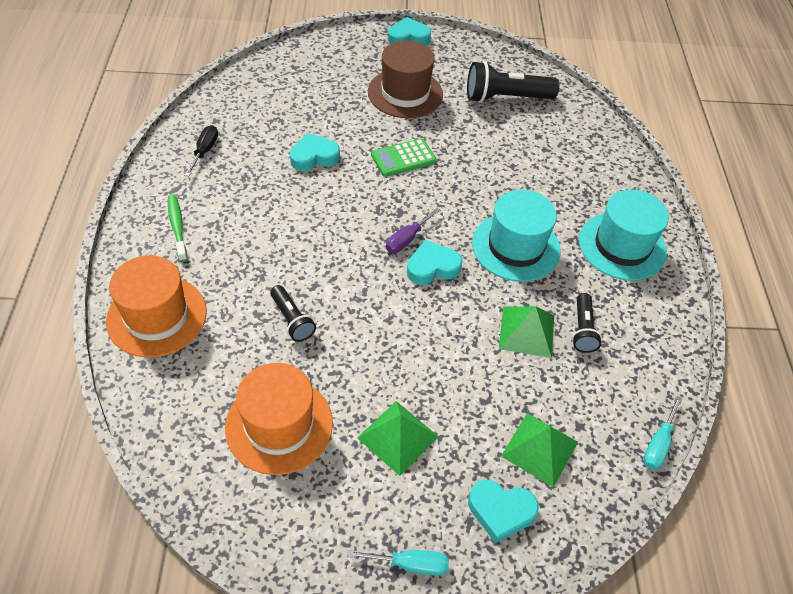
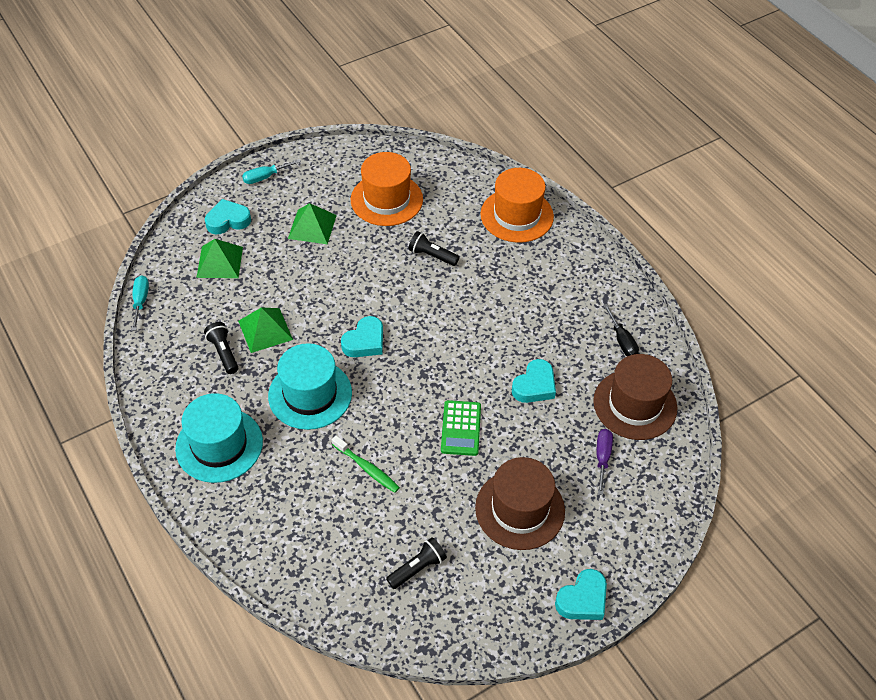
camera: 150 degrees right, 0 degrees up
(177, 227) = (570, 273): green toothbrush -> green toothbrush (367, 468)
(251, 107) = (635, 404): none -> brown hat
(403, 158) = (461, 428): green calculator -> green calculator turned 150 degrees clockwise
(407, 239) = (400, 353): purple screwdriver -> purple screwdriver (602, 458)
(505, 98) = (417, 568): black flashlight -> black flashlight, size x0.57

